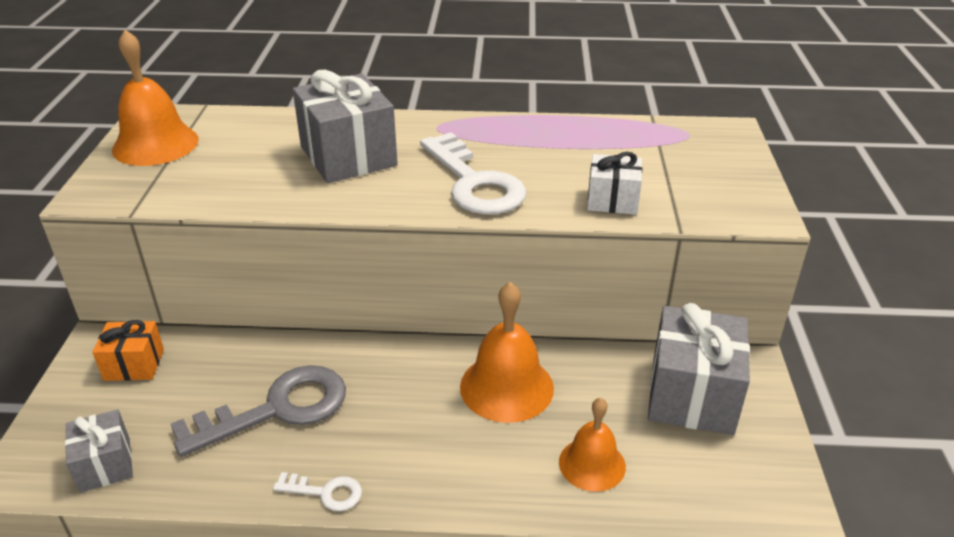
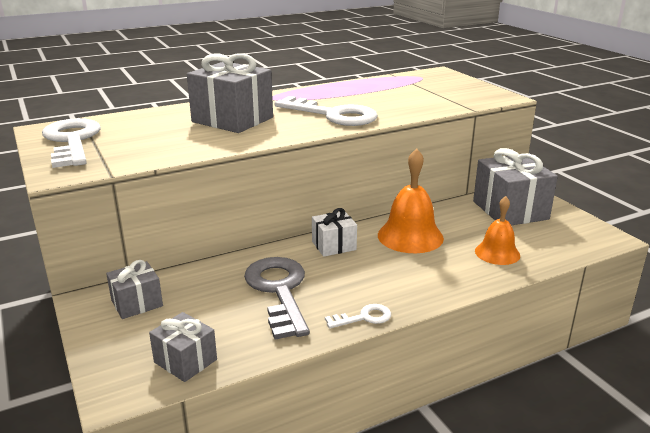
camera: 30 degrees left, 10 degrees down
(134, 364) = (137, 303): orange gift -> grey gift
(155, 144) = (72, 141): orange bell -> white key
(277, 409) = (279, 291): grey key -> grey key turned 45 degrees counterclockwise
(612, 201) = (422, 107): white gift -> white gift (334, 245)

